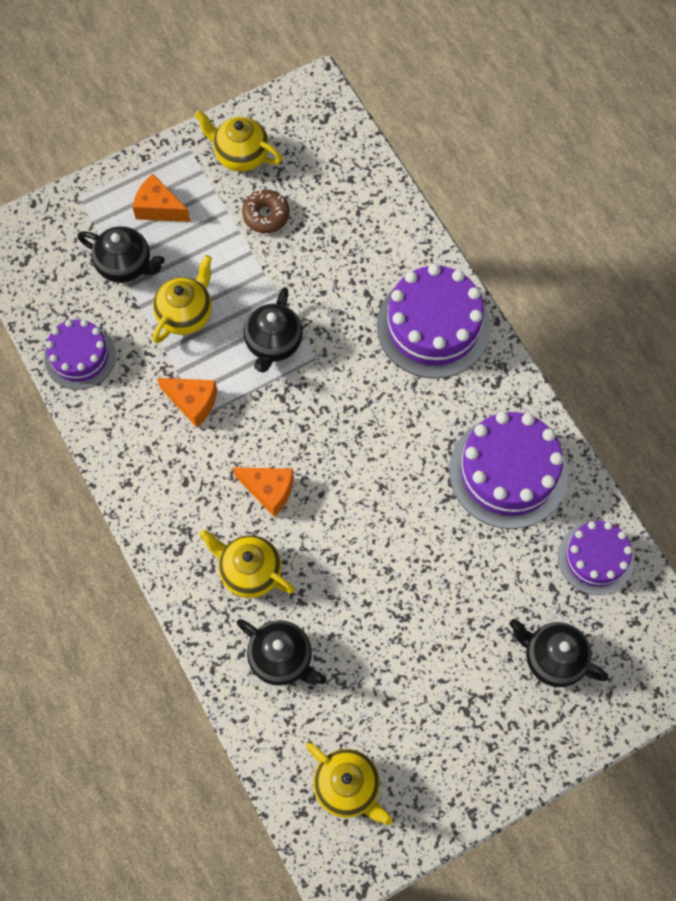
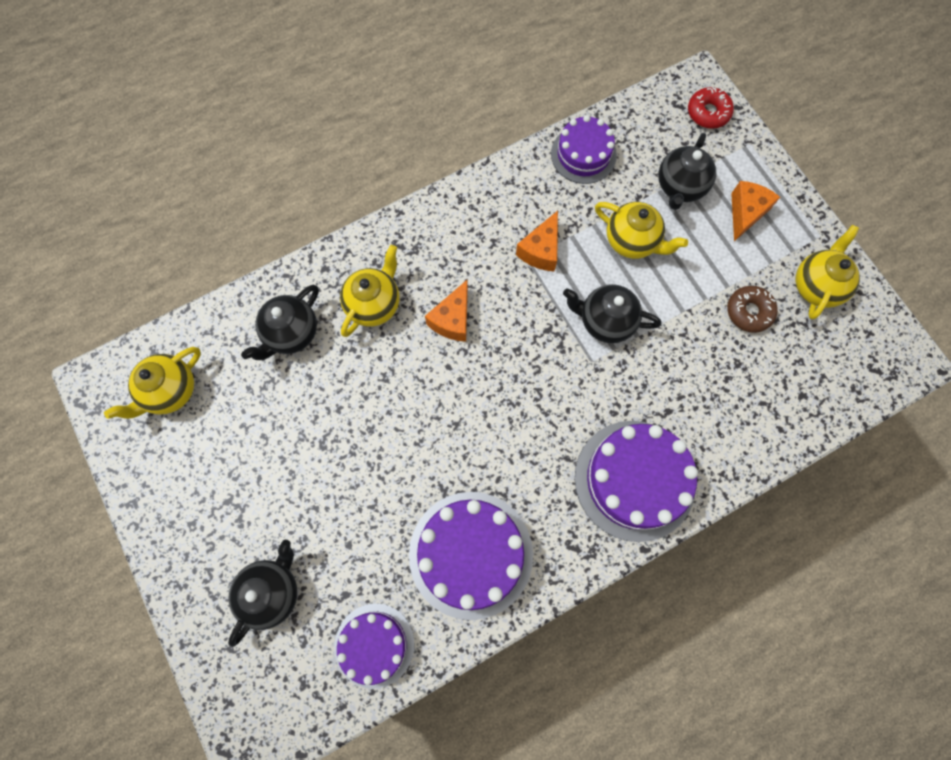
camera: 90 degrees right, 5 degrees up
(38, 232) = (708, 113): none -> red donut

